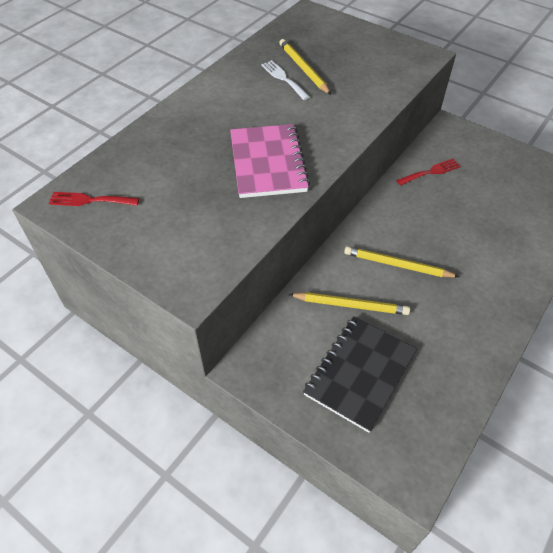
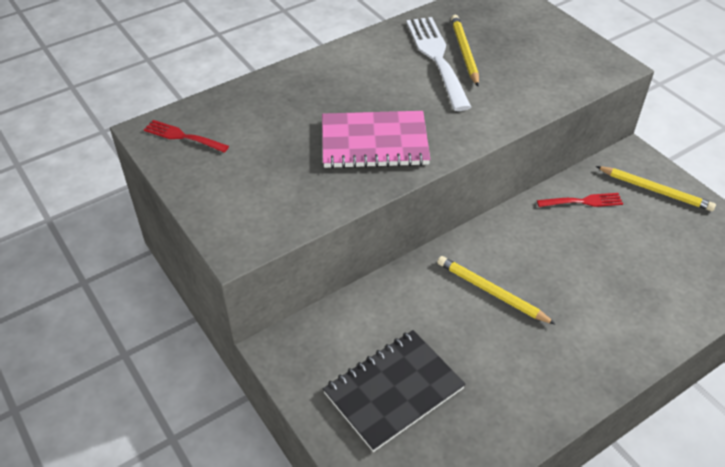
camera: 20 degrees right, 5 degrees down
(268, 163) = (374, 142): pink notebook -> pink notebook turned 75 degrees clockwise
(283, 79) = (437, 58): white fork -> white fork, size x1.85
(351, 305) = (418, 319): yellow pencil -> yellow pencil (655, 190)

